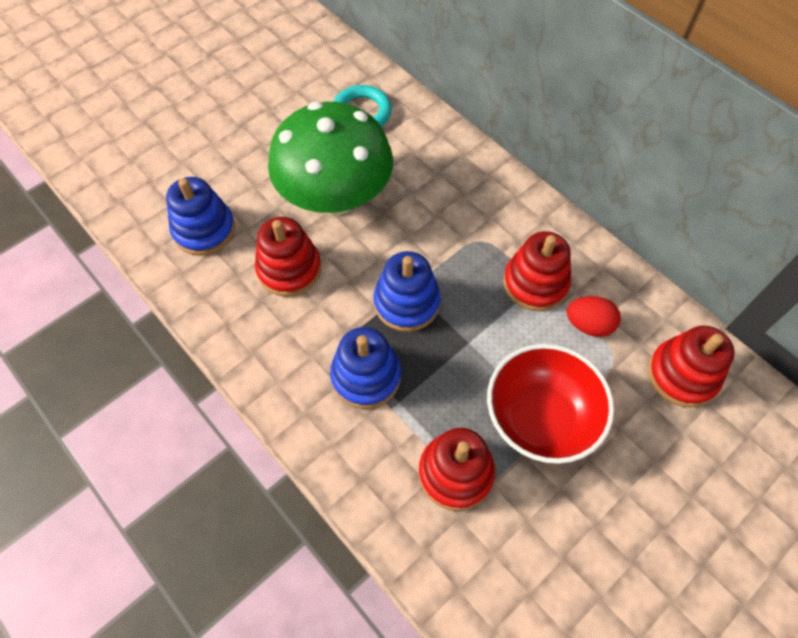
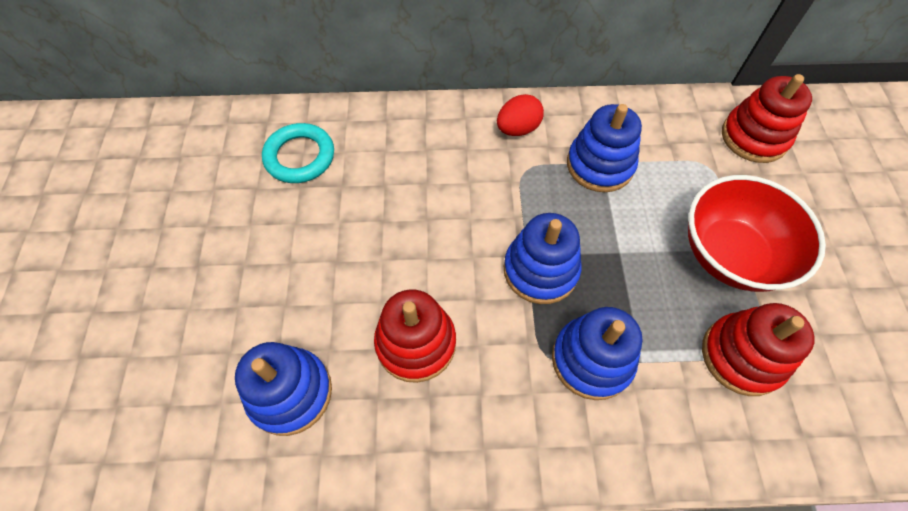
camera: 50 degrees left, 0 degrees up
(335, 198) = (373, 245): green mushroom -> none
(535, 283) = (600, 165): red stacking toy -> blue stacking toy
(588, 325) = (667, 160): red egg -> red egg (518, 129)

